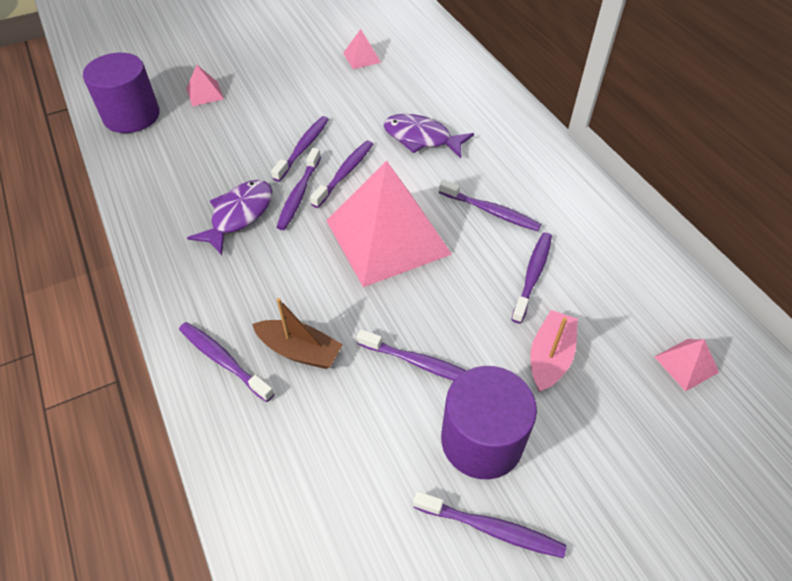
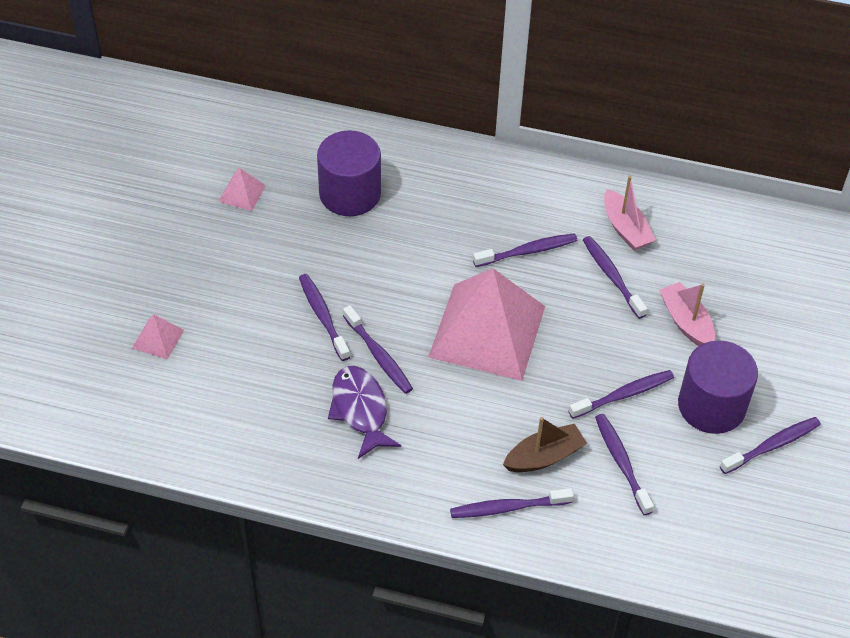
camera: 50 degrees left, 0 degrees up
(131, 116) = (127, 413): purple cylinder -> purple cylinder (350, 194)
(344, 173) = (386, 310): purple toothbrush -> purple toothbrush (621, 463)
(421, 138) = (400, 231): purple fish -> none
(590, 253) = (625, 228): none -> pink boat
(686, 364) = (757, 259): pink pyramid -> none

